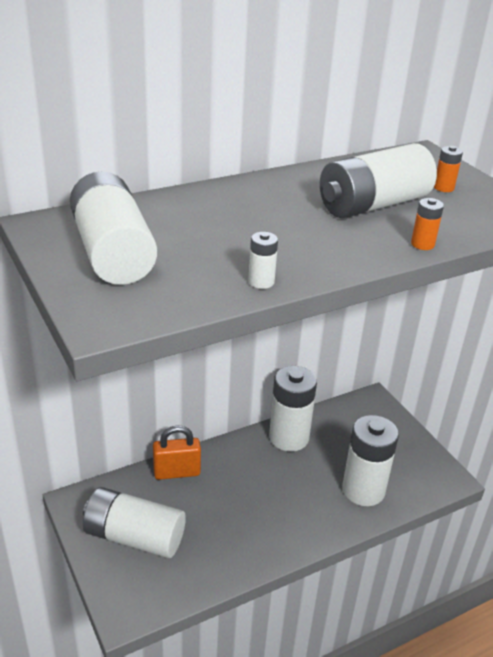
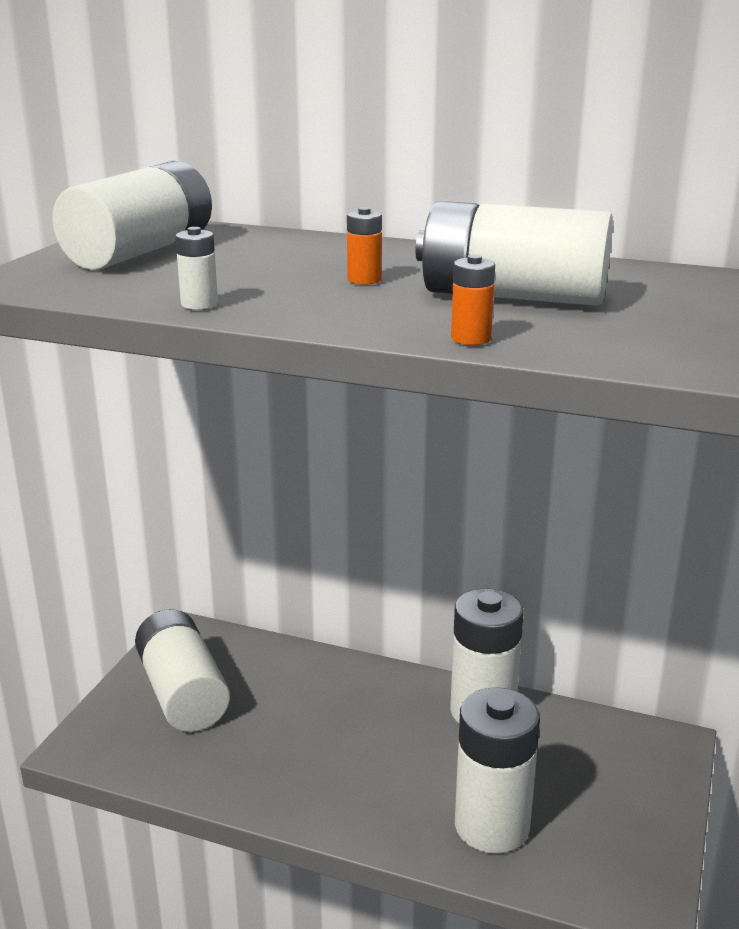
camera: 50 degrees right, 10 degrees down
(177, 472) = (307, 665): orange padlock -> none
(443, 188) = (671, 311): orange battery -> orange battery (364, 280)

